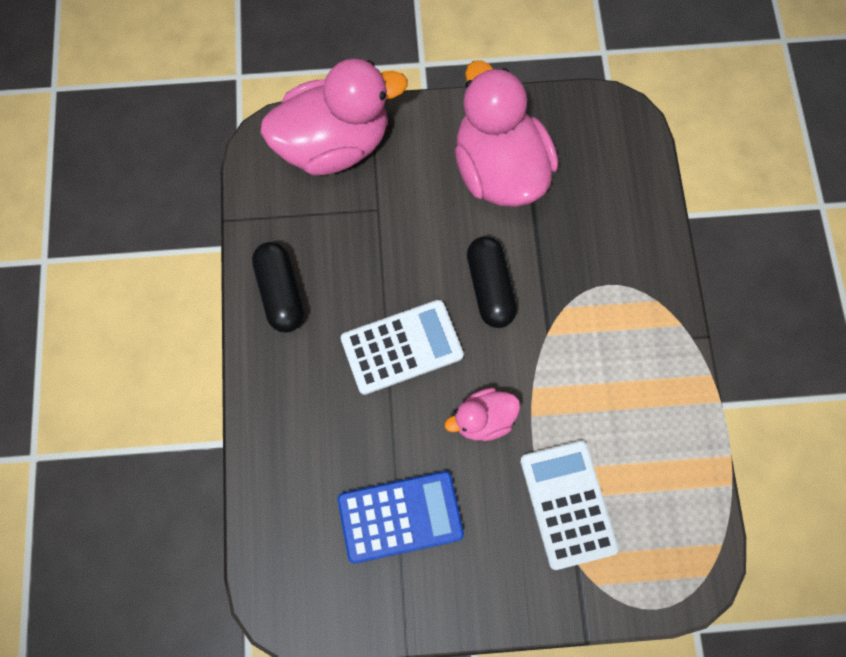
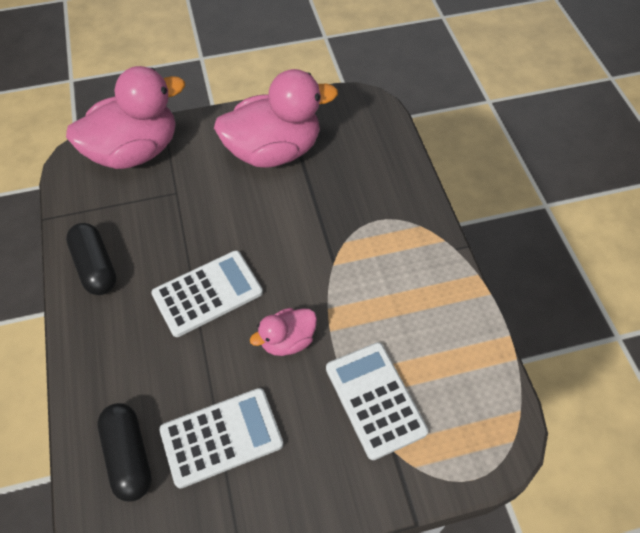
camera: 10 degrees left, 15 degrees down
(400, 517) = (221, 437): blue calculator -> white calculator
(490, 288) = (278, 236): black capsule -> black capsule (129, 456)
(499, 169) = (274, 151): pink duck -> pink duck turned 105 degrees clockwise

